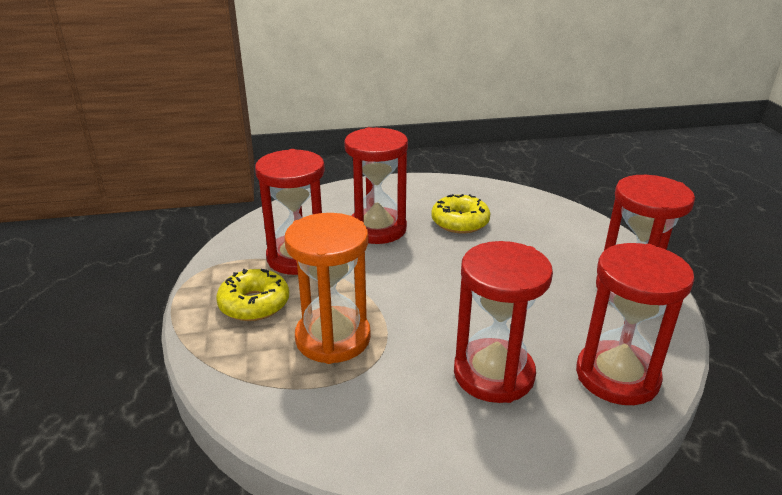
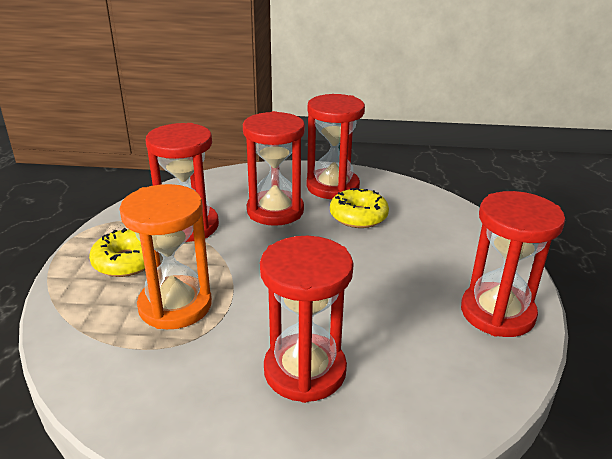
camera: 15 degrees right, 0 degrees up
(617, 376) = (431, 400): red hourglass -> red hourglass (332, 187)

